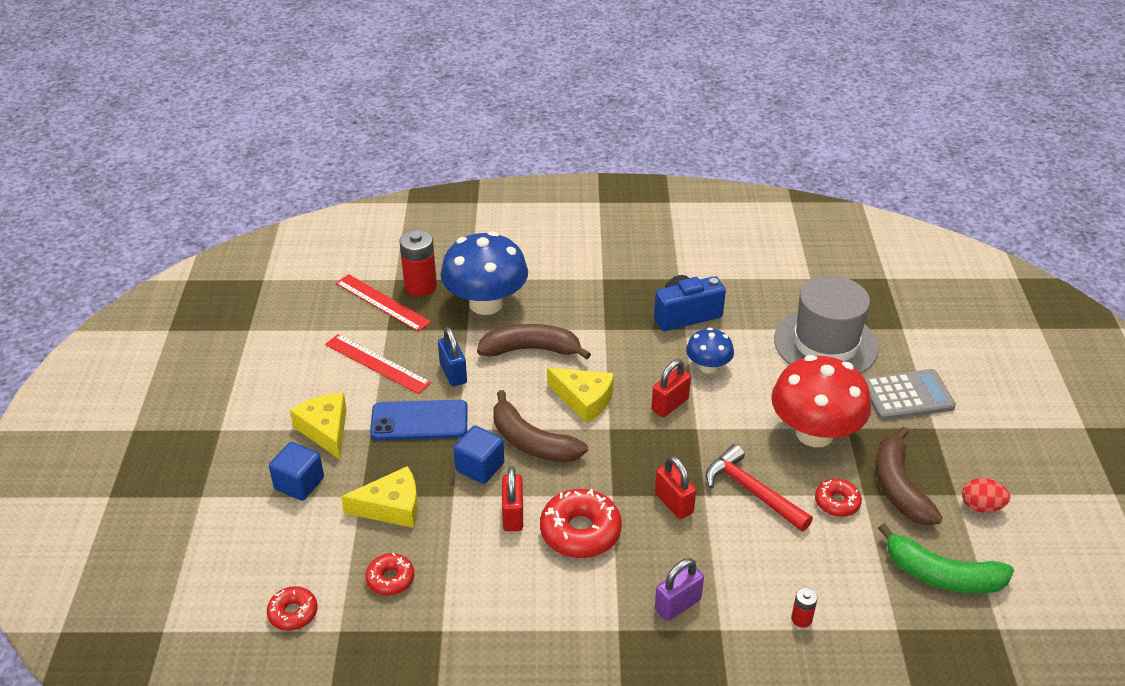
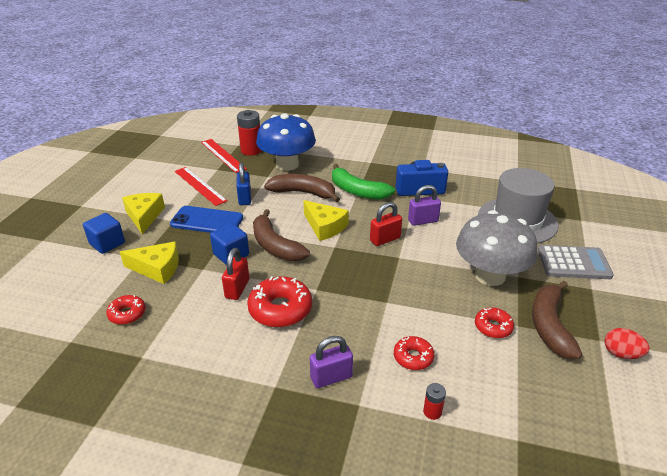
camera: 15 degrees right, 5 degrees down
(293, 613) = (47, 323): red donut -> red donut (413, 357)
(674, 503) = (360, 303): red padlock -> none
(708, 366) = (423, 221): blue mushroom -> purple padlock
(751, 491) = (425, 306): red hammer -> none
(814, 433) = (490, 275): red mushroom -> grey mushroom
(942, 575) = (572, 403): green banana -> green banana (357, 191)

